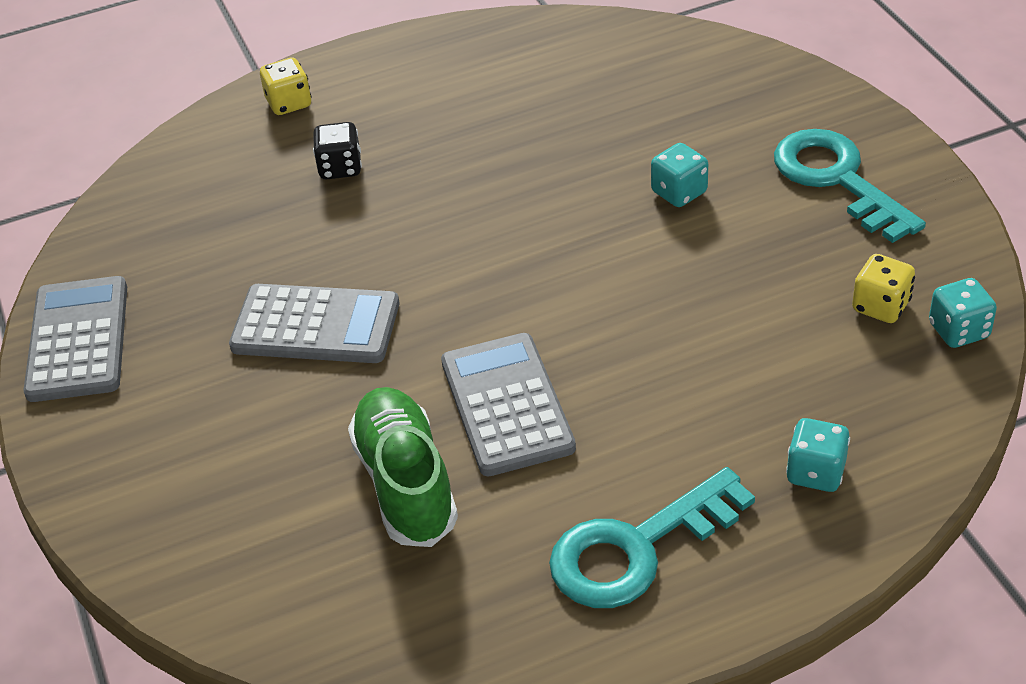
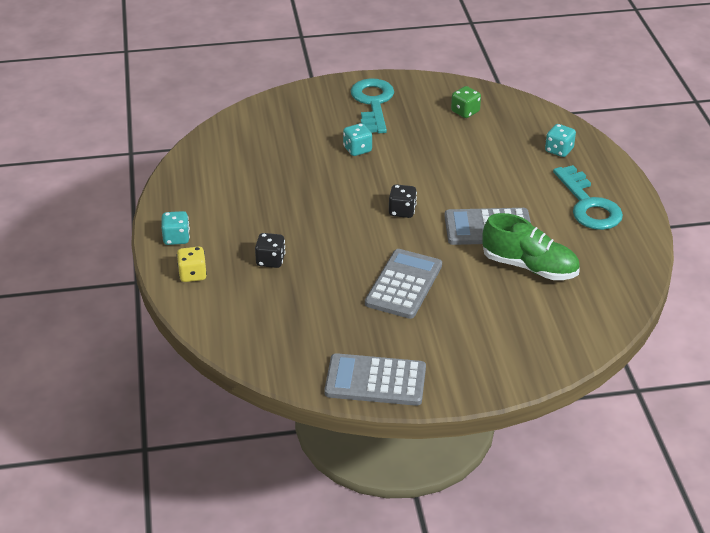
camera: 80 degrees left, 5 degrees down
(405, 483) = (529, 267): green shoe -> green shoe turned 150 degrees counterclockwise
(517, 283) = (402, 211): none -> black dice
(837, 180) = (373, 103): turquoise key -> turquoise key turned 105 degrees clockwise
(881, 306) = (465, 112): yellow dice -> green dice
(958, 331) = (488, 96): turquoise dice -> turquoise dice (176, 238)

